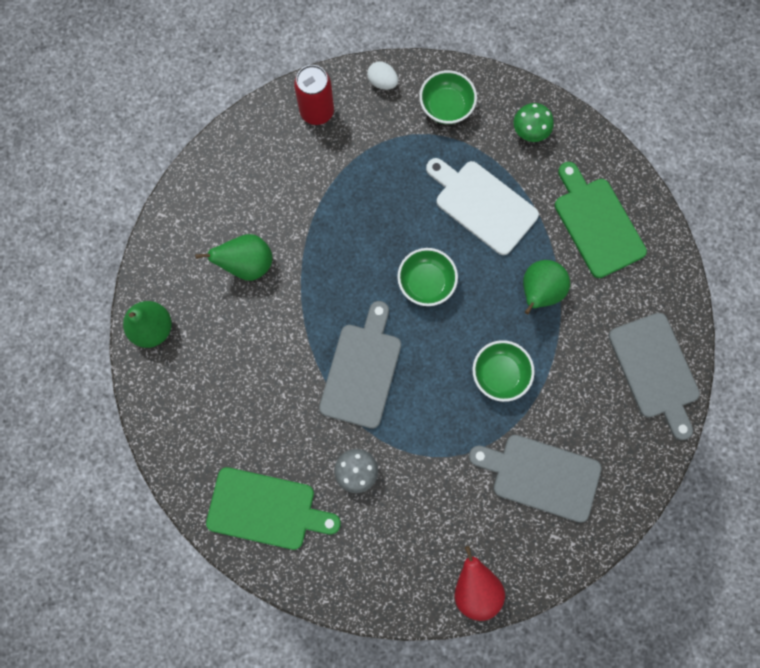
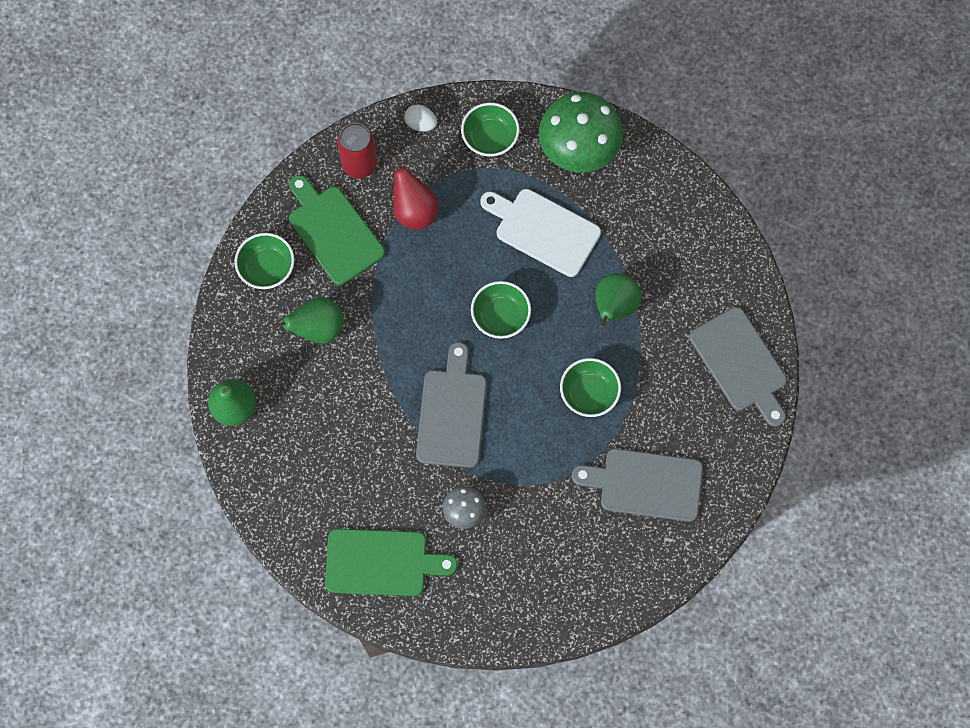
camera: 10 degrees left, 5 degrees down
(210, 197) = (267, 268): none -> green bowl
(475, 587) = (599, 600): red pear -> red pear (414, 211)
(530, 131) = (578, 149): green mushroom -> green mushroom, size x2.06
(596, 223) = (660, 230): green cutting board -> green cutting board (333, 232)

